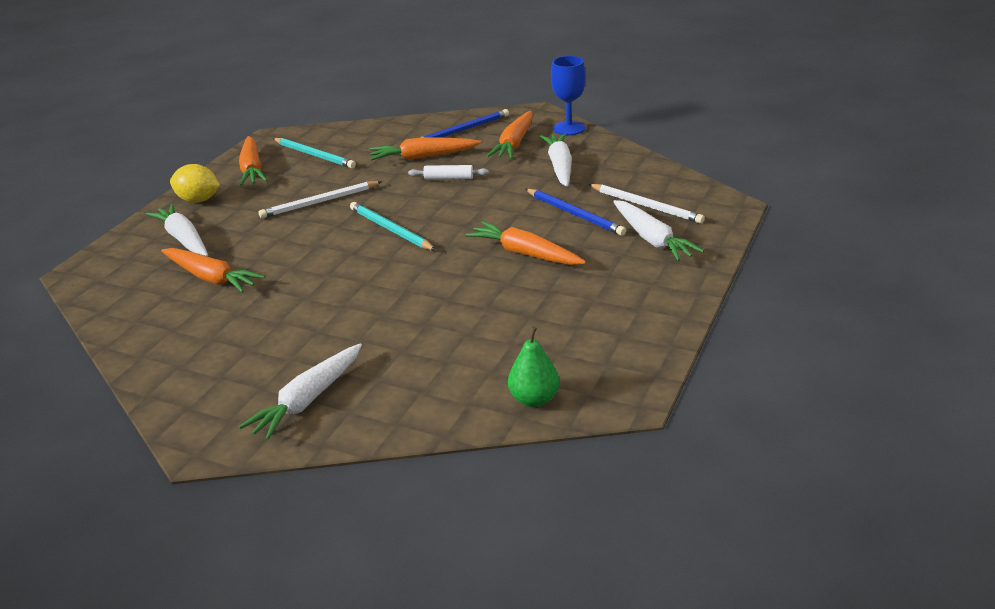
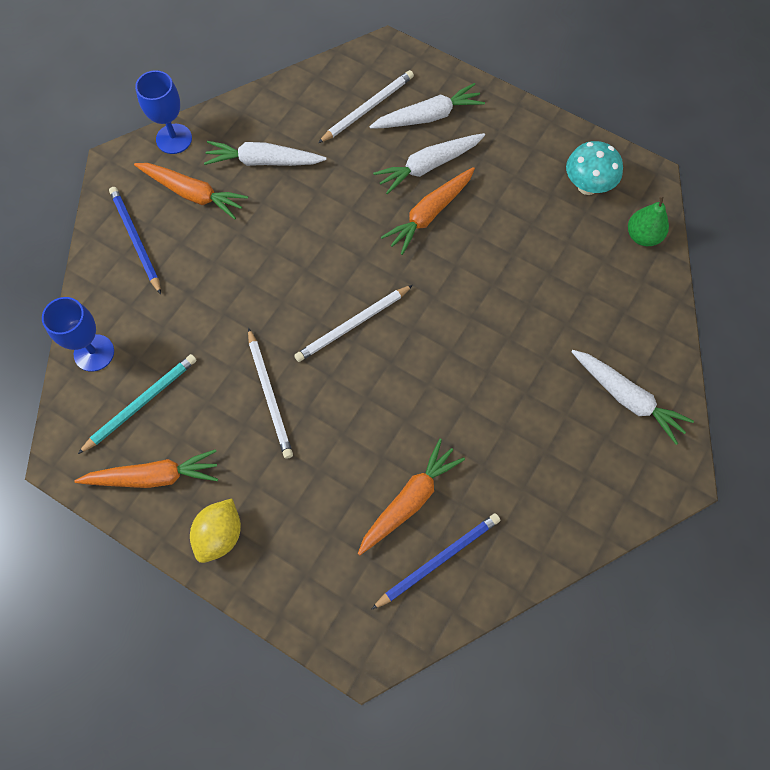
camera: 85 degrees left, 35 degrees up
(183, 239) = (315, 541): white carrot -> white carrot (428, 166)
(358, 132) = (94, 353): none -> blue goblet
(391, 230) = (353, 325): turquoise pencil -> white pencil
(423, 157) = (192, 285): orange carrot -> none
(448, 178) = (255, 264): white rolling pin -> none
(574, 214) = (367, 165): blue pencil -> blue pencil (438, 560)
(597, 351) = (587, 186): none -> turquoise mushroom

